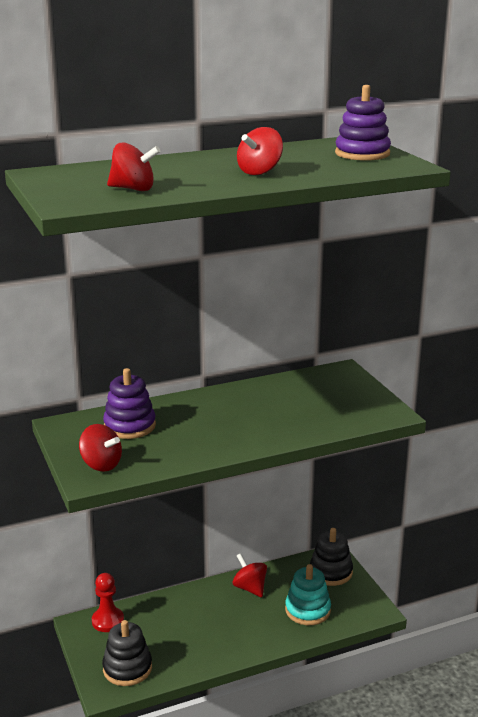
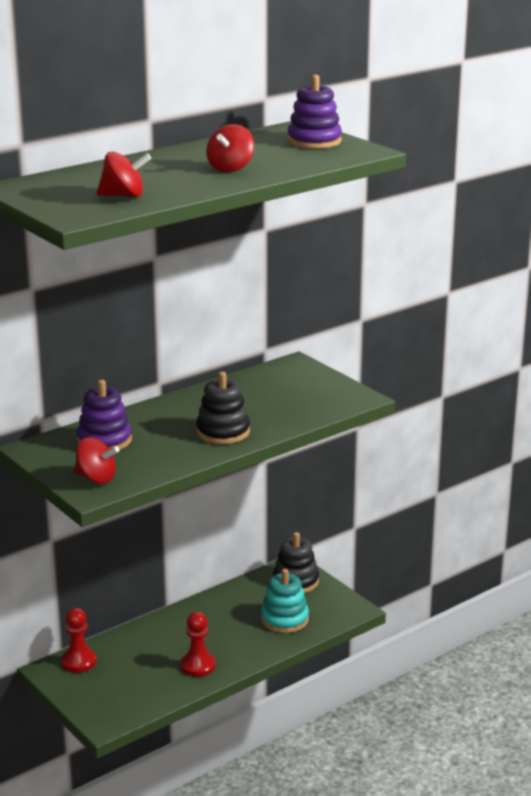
camera: 15 degrees left, 0 degrees up
(127, 668) = (119, 700): black stacking toy -> black stacking toy (223, 432)
(211, 645) = (198, 666): none -> red pawn
(250, 588) = (217, 608): red spinning top -> none

